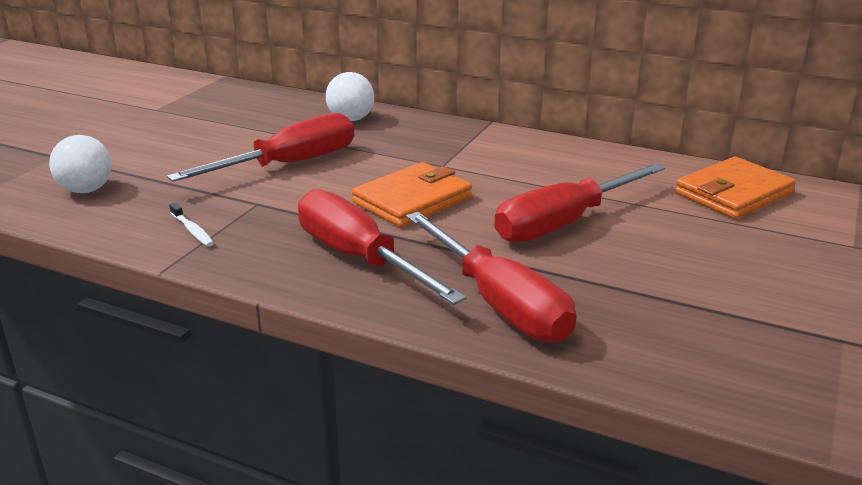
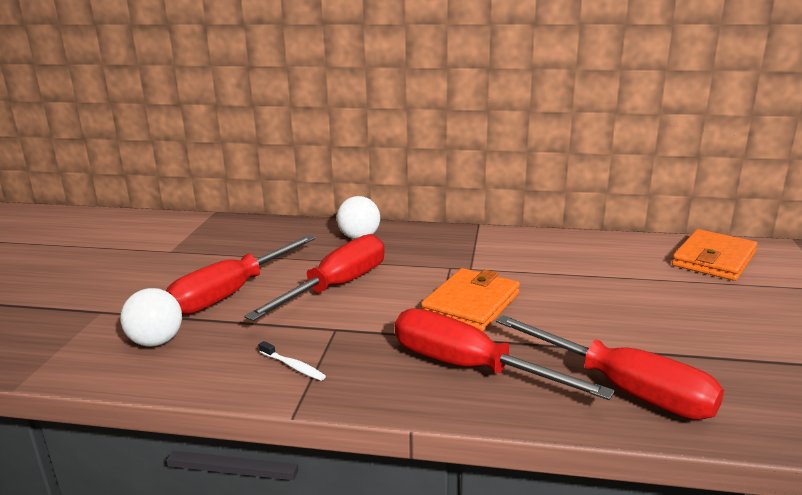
camera: 15 degrees left, 5 degrees down
(563, 223) = (611, 305): red screwdriver -> red screwdriver (231, 293)

